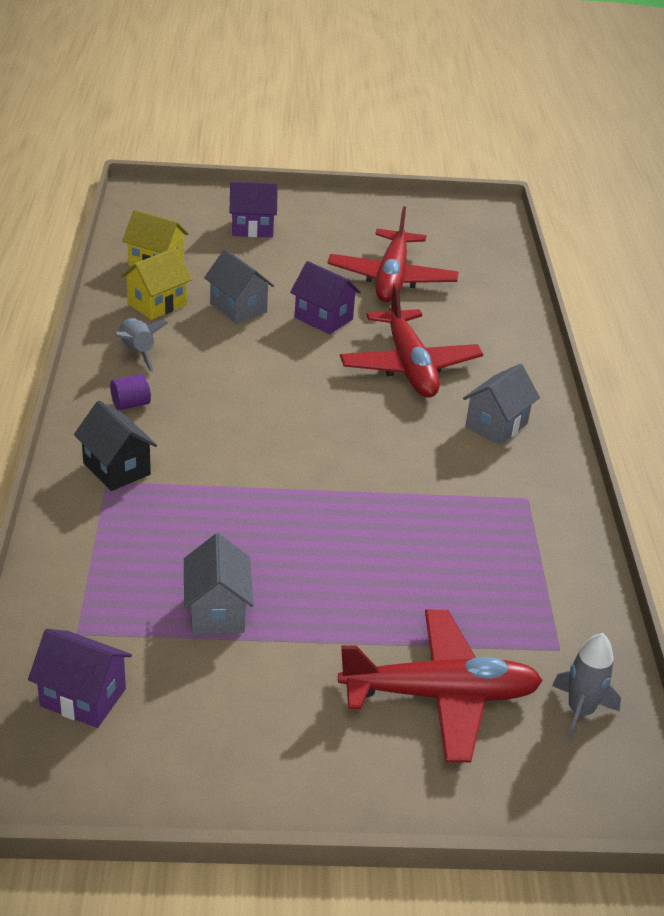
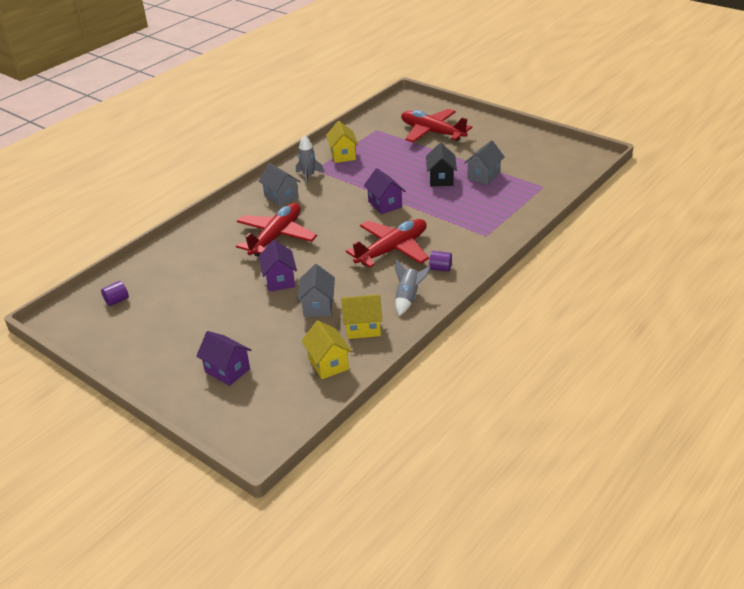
camera: 135 degrees left, 0 degrees up
(83, 697) = (555, 169): purple house -> purple house (385, 204)
(116, 469) = (476, 239): black house -> black house (441, 179)
(392, 279) = (203, 291): red plane -> red plane (392, 250)
(465, 242) = (117, 300): none -> purple cylinder
(496, 425) = (281, 197): grey house -> grey house turned 60 degrees clockwise
(527, 549) = (343, 155): none -> yellow house
(580, 711) = (393, 116): grey rocket -> grey rocket (308, 176)

